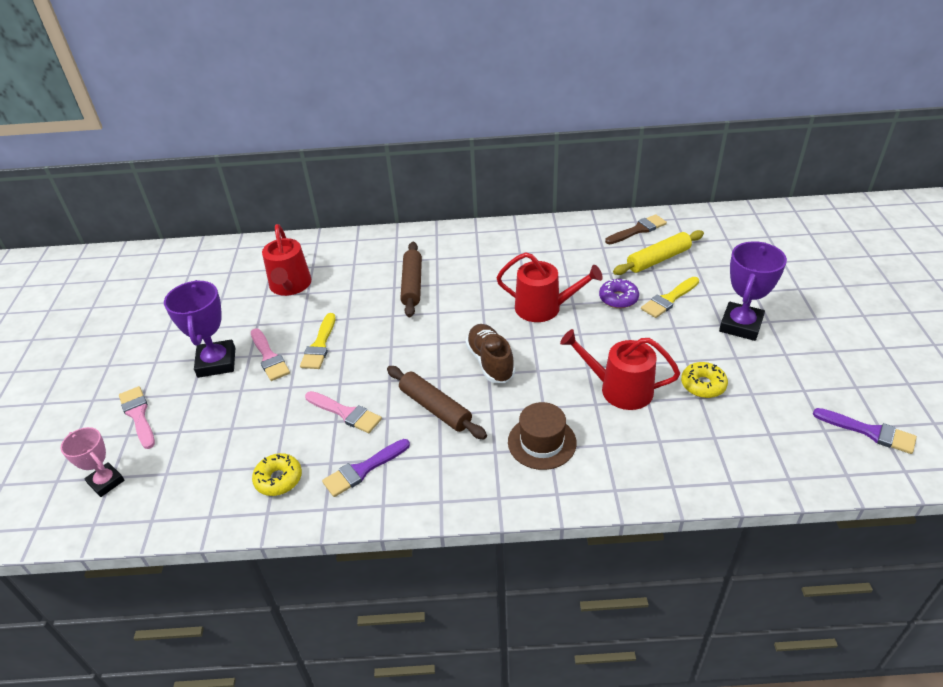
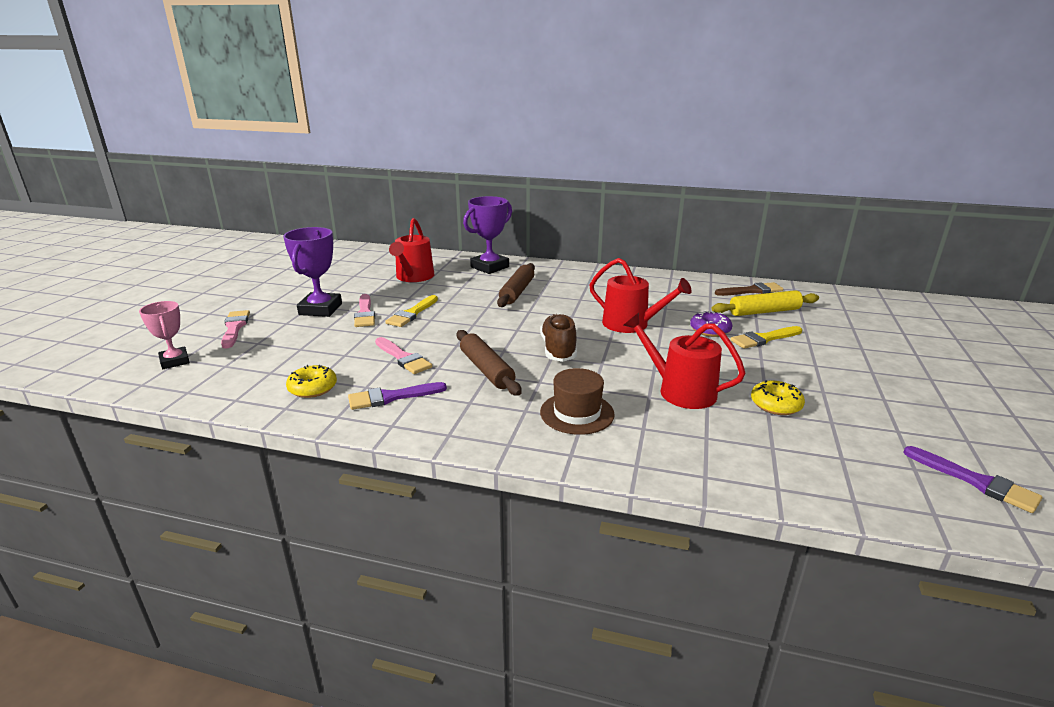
camera: 15 degrees right, 15 degrees down
(740, 325) = (837, 369): purple trophy -> purple trophy (489, 267)

